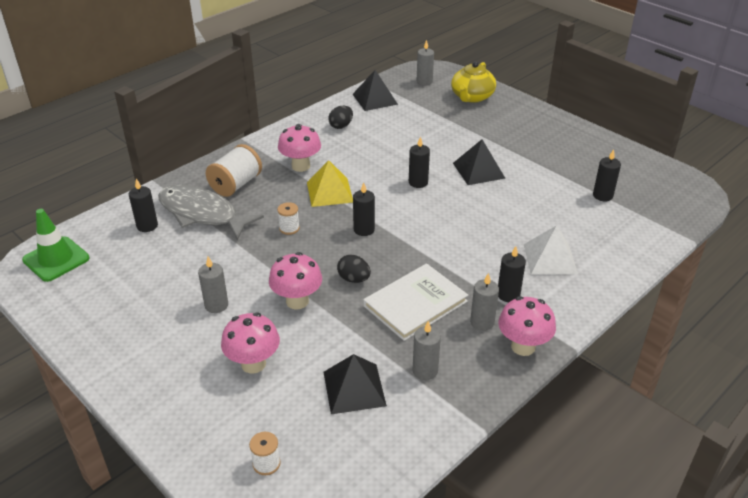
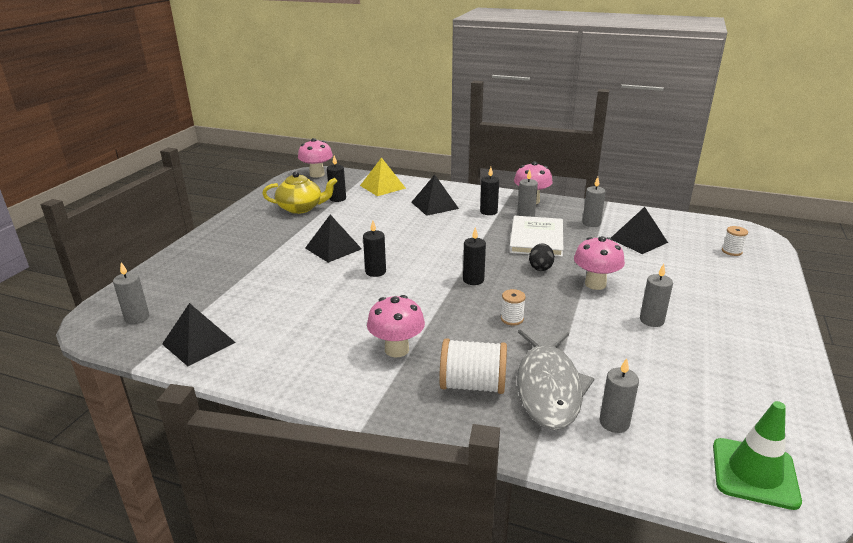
camera: 115 degrees left, 10 degrees down
(147, 226) = (614, 423): black candle -> grey candle
(253, 364) = (677, 281): pink mushroom -> pink mushroom (317, 174)
(330, 192) = (431, 314): yellow pyramid -> yellow pyramid (382, 187)
(341, 126) = (284, 349): black egg -> none
(415, 304) = (536, 238): white book -> white book turned 75 degrees clockwise
(472, 97) = (175, 278): yellow teapot -> yellow teapot (301, 208)
(550, 258) = (434, 205): white pyramid -> black pyramid

